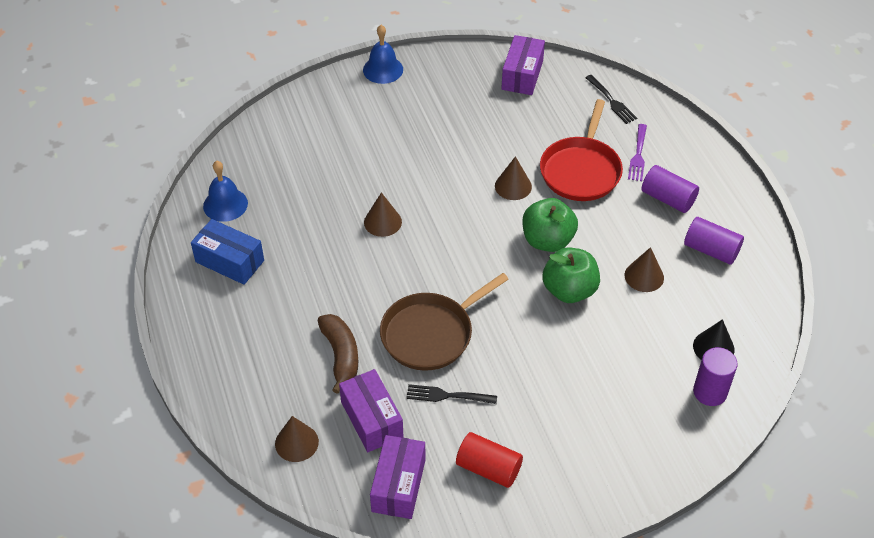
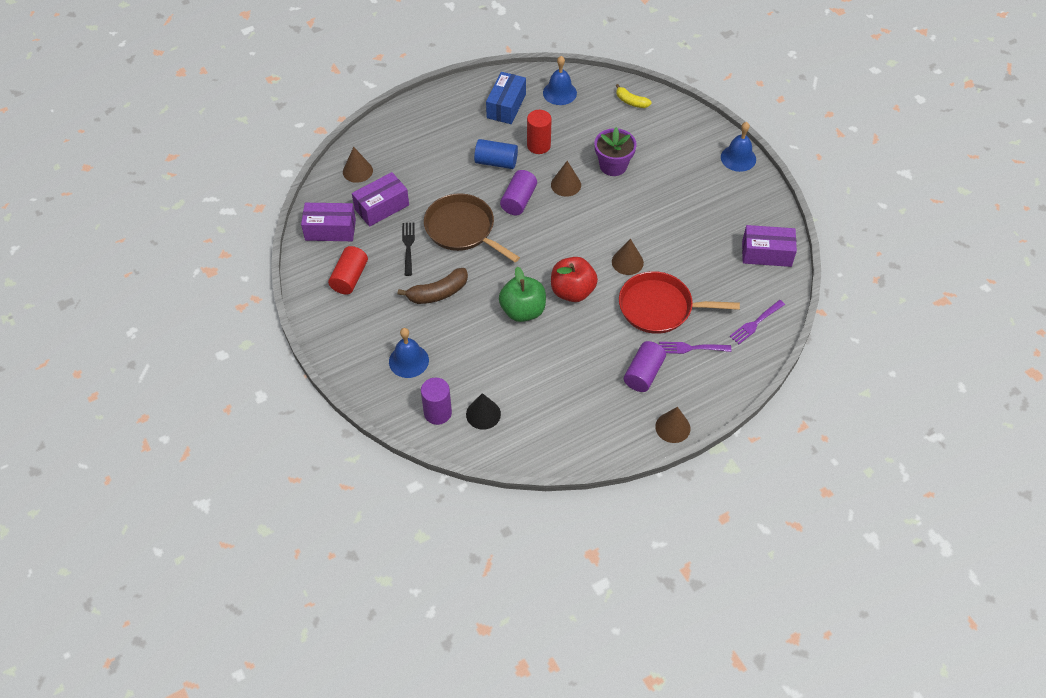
camera: 80 degrees right, 5 degrees up
(265, 141) = (631, 101): none -> yellow banana
(310, 238) = (538, 145): none -> red cylinder
(325, 285) = (496, 162): none -> blue cylinder
(341, 355) = (433, 181): brown banana -> brown banana (438, 293)
(364, 174) = (613, 166): none -> purple flower pot
(547, 240) = (572, 291): green apple -> red apple
(611, 101) = (755, 323): black fork -> purple fork
(631, 414) = (408, 361): none -> blue bell
(644, 276) = (549, 361): brown cone -> brown cone (672, 427)
(711, 250) = (590, 409): purple cylinder -> purple cylinder (518, 200)

